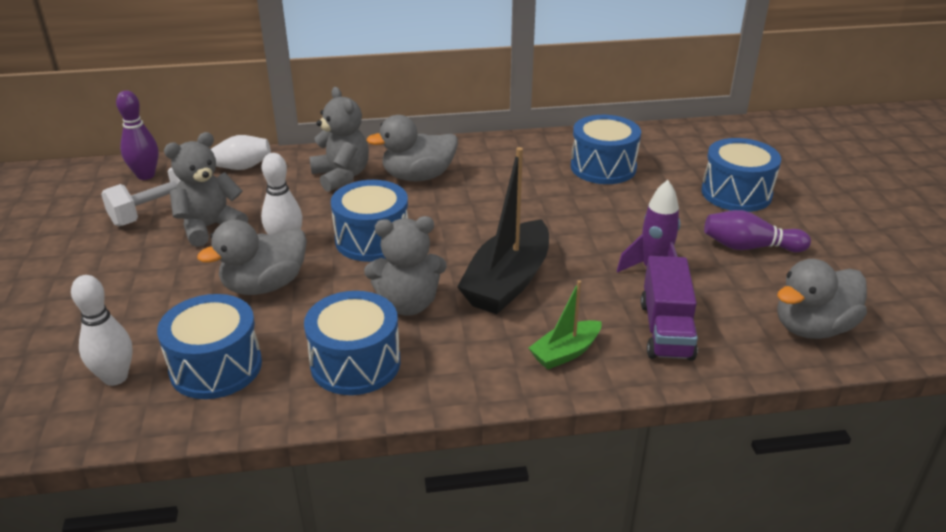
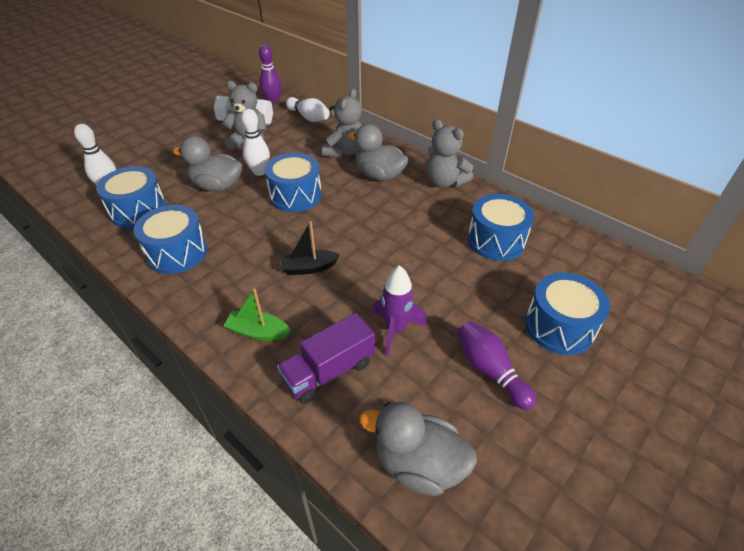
camera: 50 degrees right, 10 degrees up
(408, 304) = (247, 241): grey teddy bear -> grey teddy bear (444, 182)
(507, 282) = (309, 268): black boat -> black boat, size x0.54

